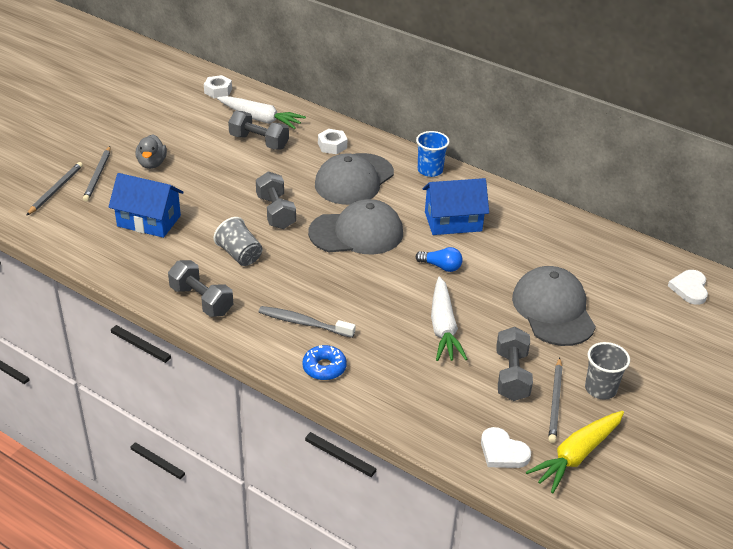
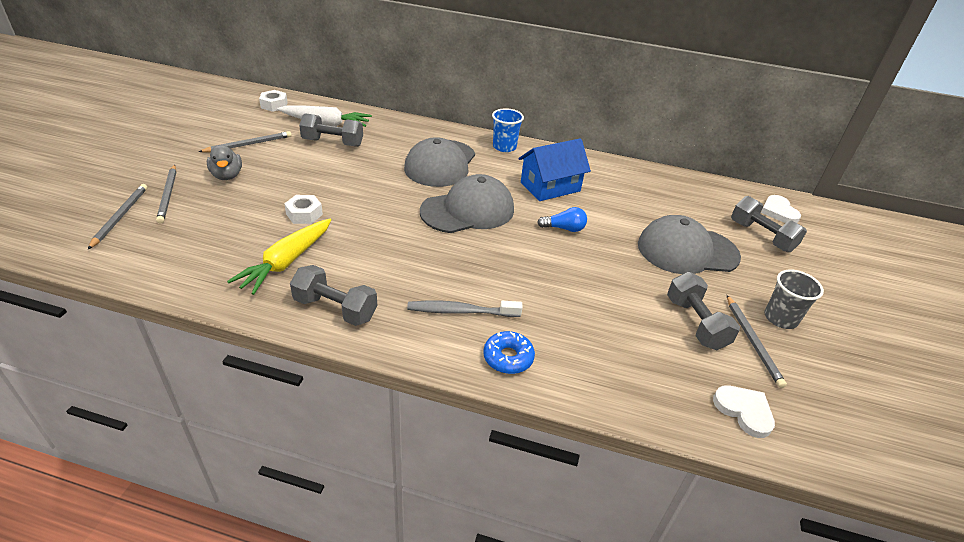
camera: 20 degrees left, 0 degrees up
(149, 221) = (242, 232): blue house -> none
(180, 133) = (249, 144): none -> grey pencil
(239, 255) = (358, 251): grey cup -> none
(276, 212) = (378, 203): grey dumbbell -> grey dumbbell (761, 236)
(332, 146) = (405, 138): white nut -> white nut (304, 214)
(443, 327) = (602, 287): white carrot -> none
(503, 452) = (744, 411): white heart -> white heart turned 150 degrees counterclockwise
(553, 310) = (687, 250): grey cap -> grey cap turned 60 degrees counterclockwise
(576, 455) = (813, 396): yellow carrot -> yellow carrot (286, 262)

